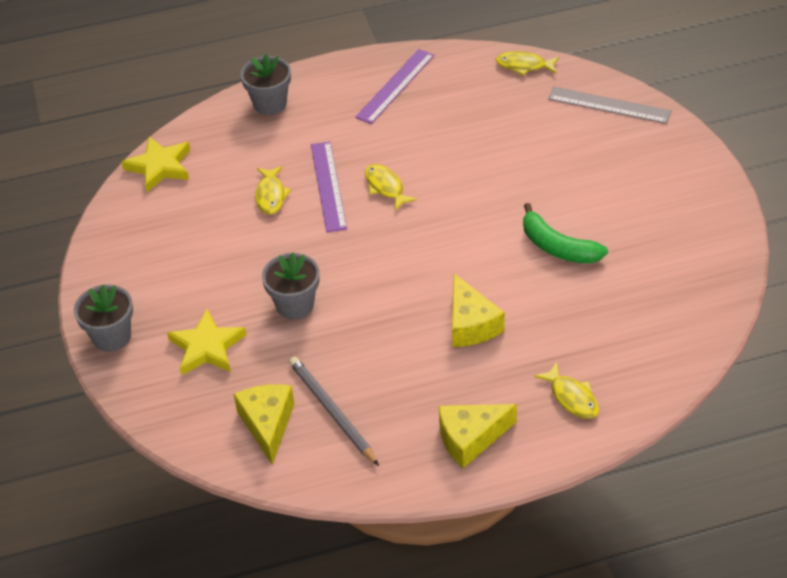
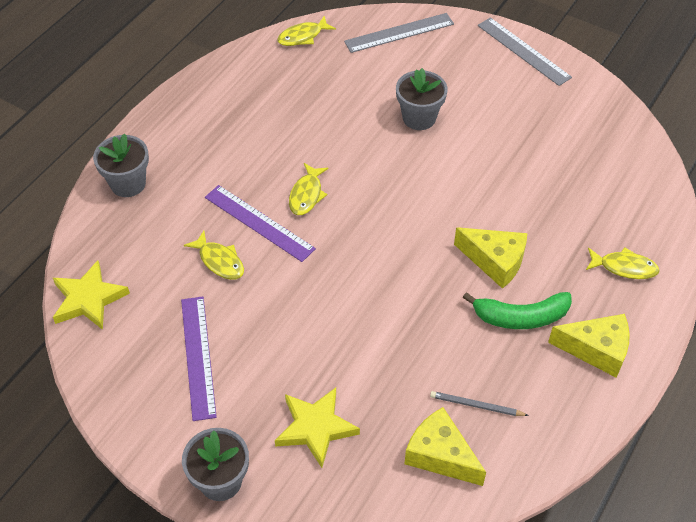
camera: 45 degrees left, 5 degrees up
(295, 305) = (346, 339): grey flower pot -> grey flower pot (419, 118)
(332, 411) = (476, 405): grey pencil -> grey pencil, size x0.60
(385, 187) = (306, 195): yellow fish -> yellow fish turned 90 degrees counterclockwise
(395, 86) = (219, 108): purple ruler -> purple ruler (198, 356)
(470, 438) = (596, 350): yellow cheese -> yellow cheese turned 105 degrees counterclockwise
(557, 247) = (486, 161): green banana -> green banana (520, 317)
(703, 179) = (523, 51): none -> grey ruler

